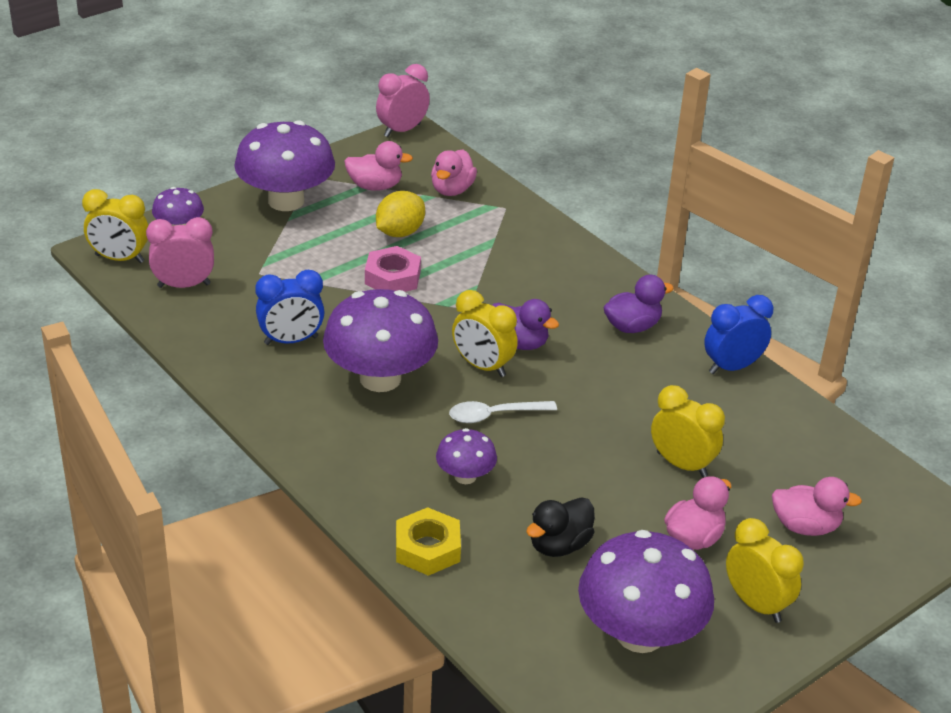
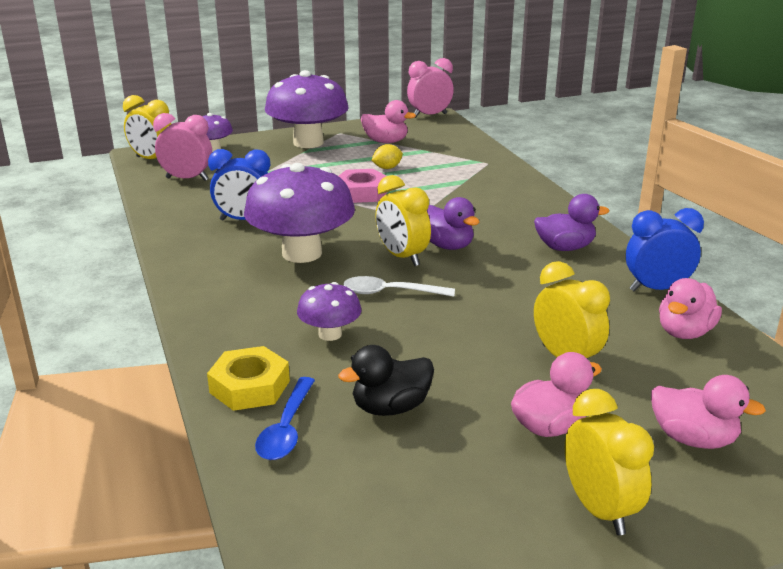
camera: 20 degrees right, 10 degrees down
(400, 232) = (387, 168): yellow lemon -> yellow lemon, size x0.62
(452, 190) = (448, 149): pink duck -> pink duck (684, 332)
(484, 584) = (286, 429): none -> blue spoon
(639, 634) = (435, 513): purple mushroom -> none

